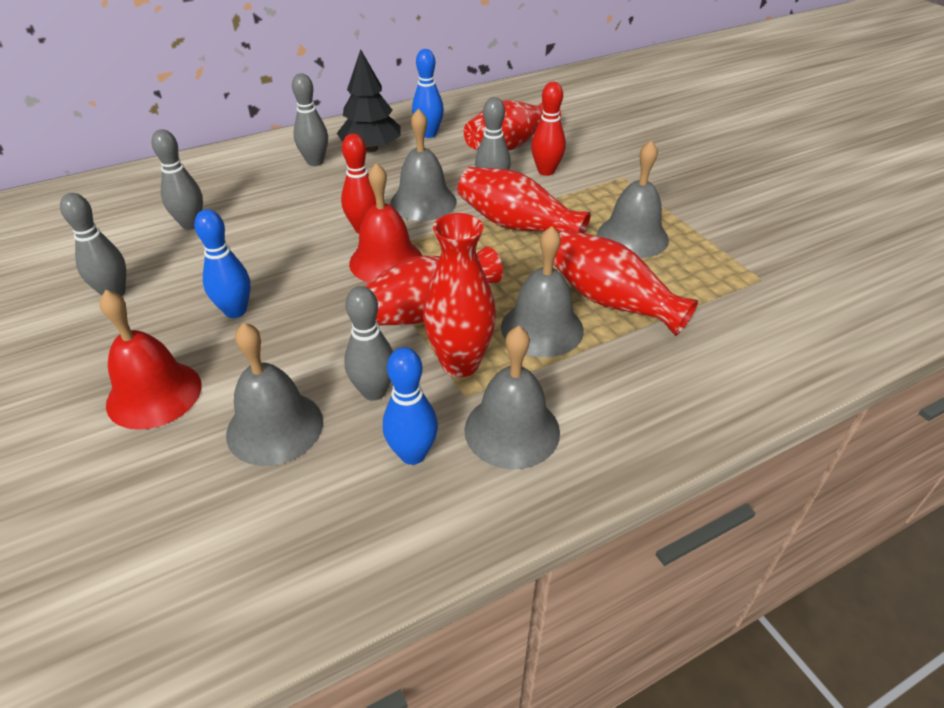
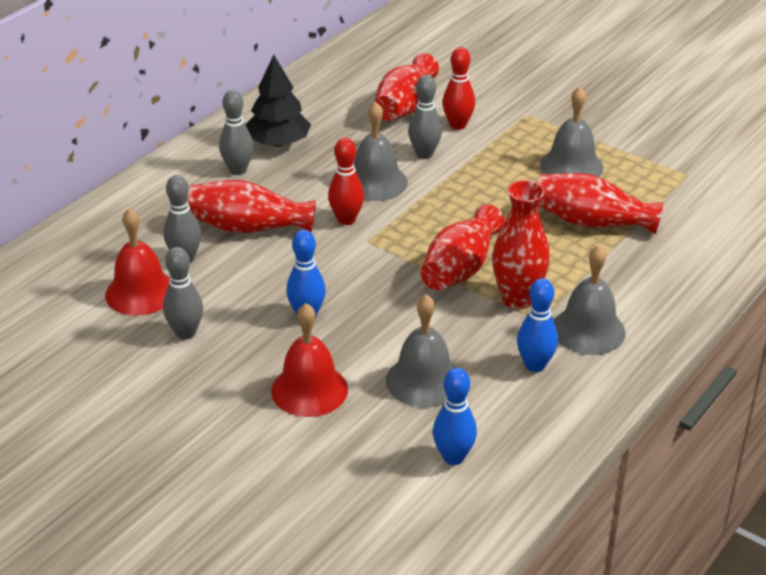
camera: 25 degrees left, 5 degrees down
(374, 391) = (472, 337): grey bowling pin -> none
(386, 261) = (391, 241): red bell -> red bell (140, 292)
(429, 134) = (319, 114): blue bowling pin -> blue bowling pin (453, 457)
(517, 225) = (473, 181): red vase -> red vase (248, 228)
(542, 328) = (556, 257): grey bell -> none

